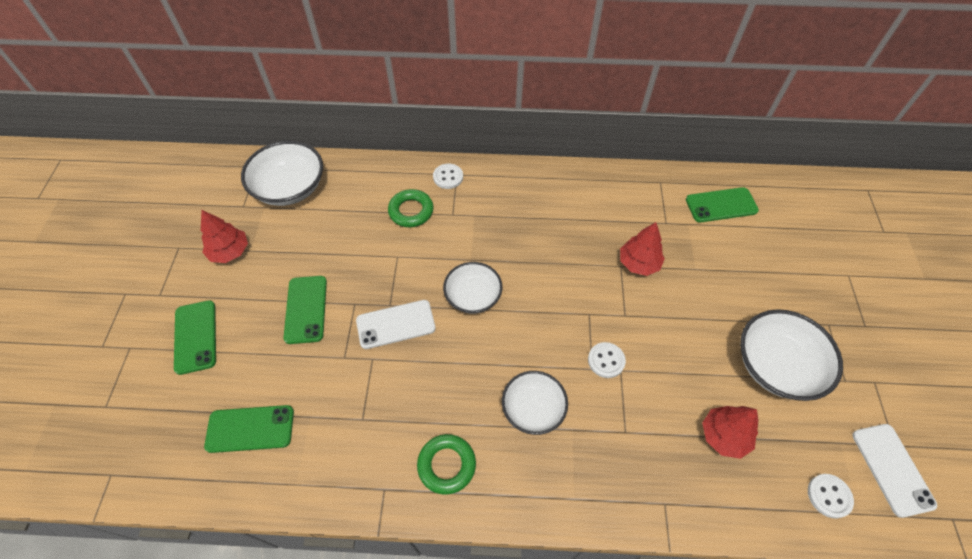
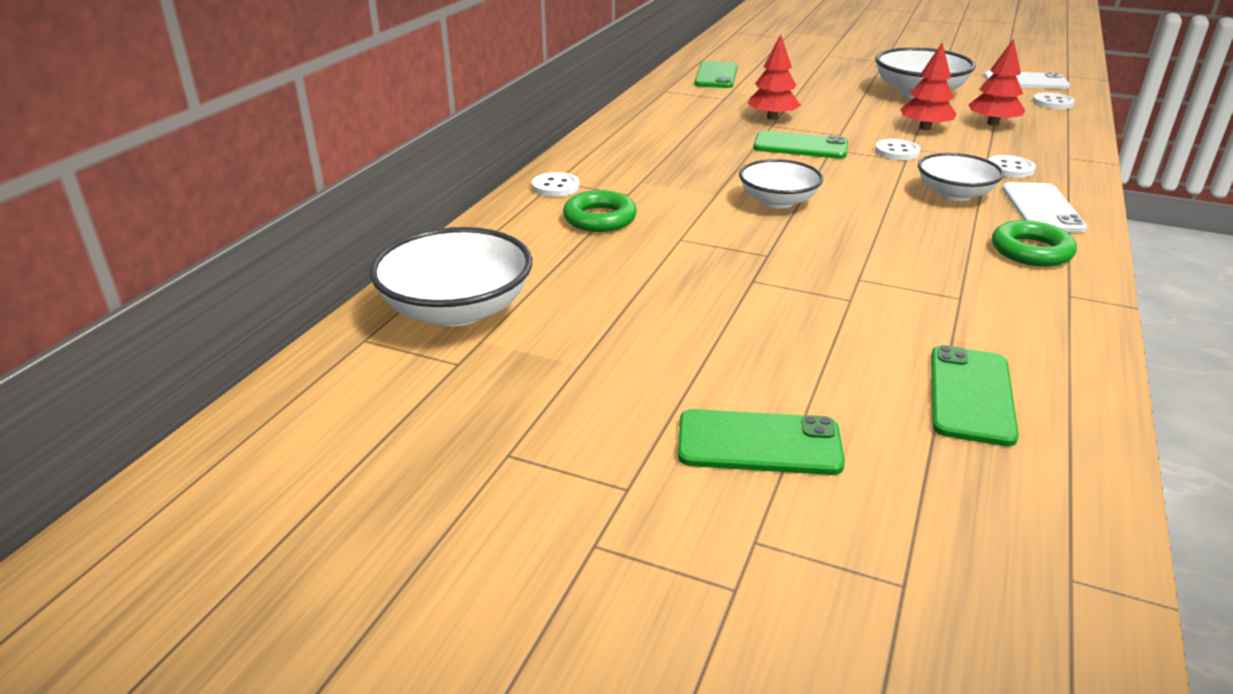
camera: 70 degrees left, 25 degrees down
(230, 252) = (567, 387): red tree -> red tree (925, 128)
(306, 309) = (745, 321): green phone -> green phone (800, 146)
(395, 324) = (804, 255): white phone -> white phone (1042, 208)
(609, 451) = (1010, 169): none -> white button

